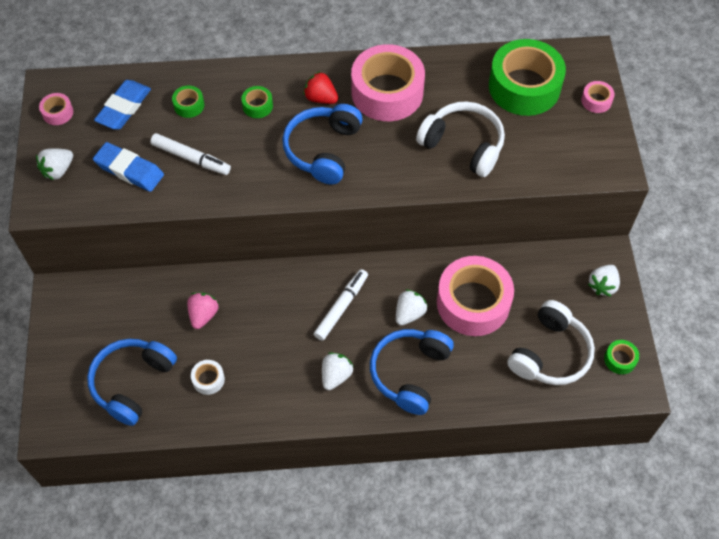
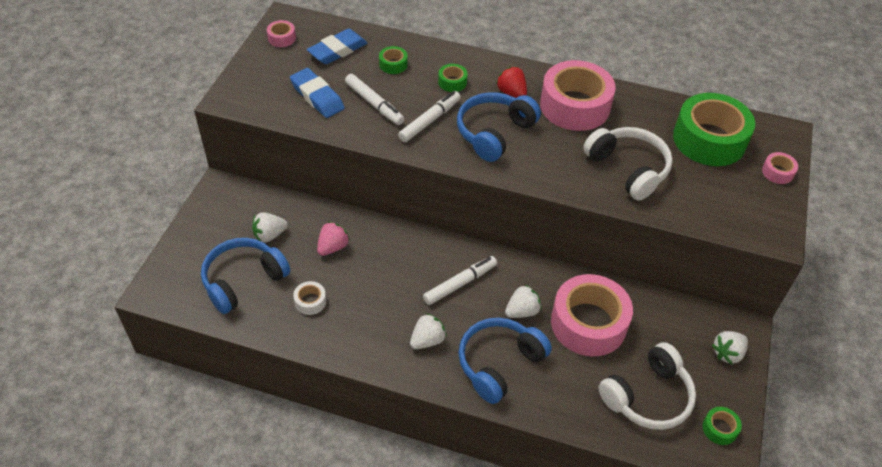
camera: 20 degrees right, 10 degrees down
(58, 170) = (258, 79): white strawberry -> white strawberry (269, 235)
(255, 158) = (430, 121): none -> white marker

